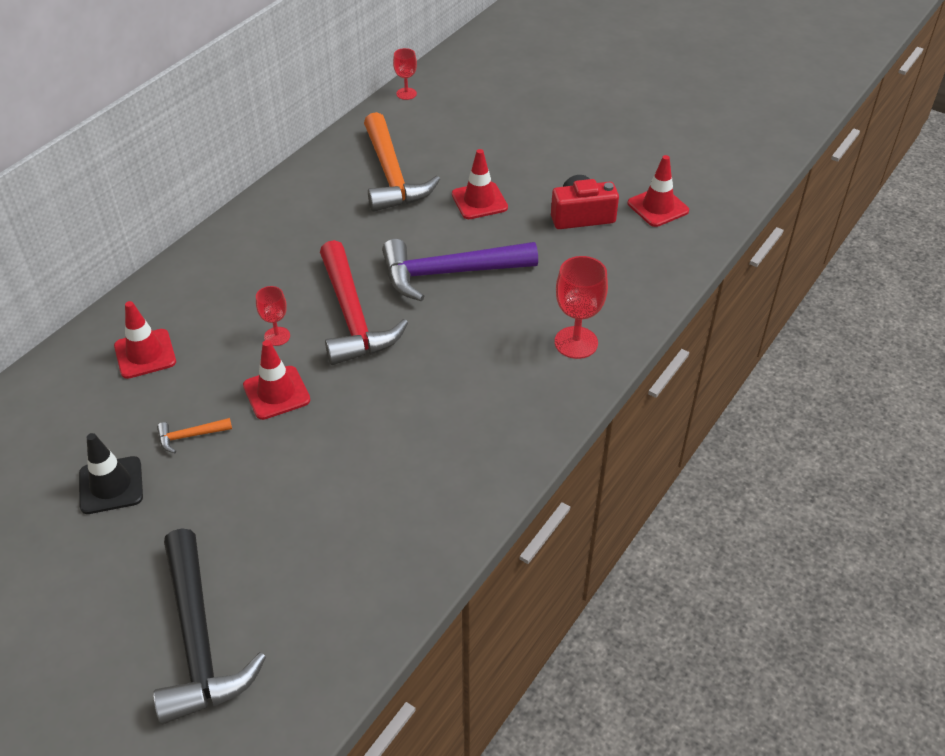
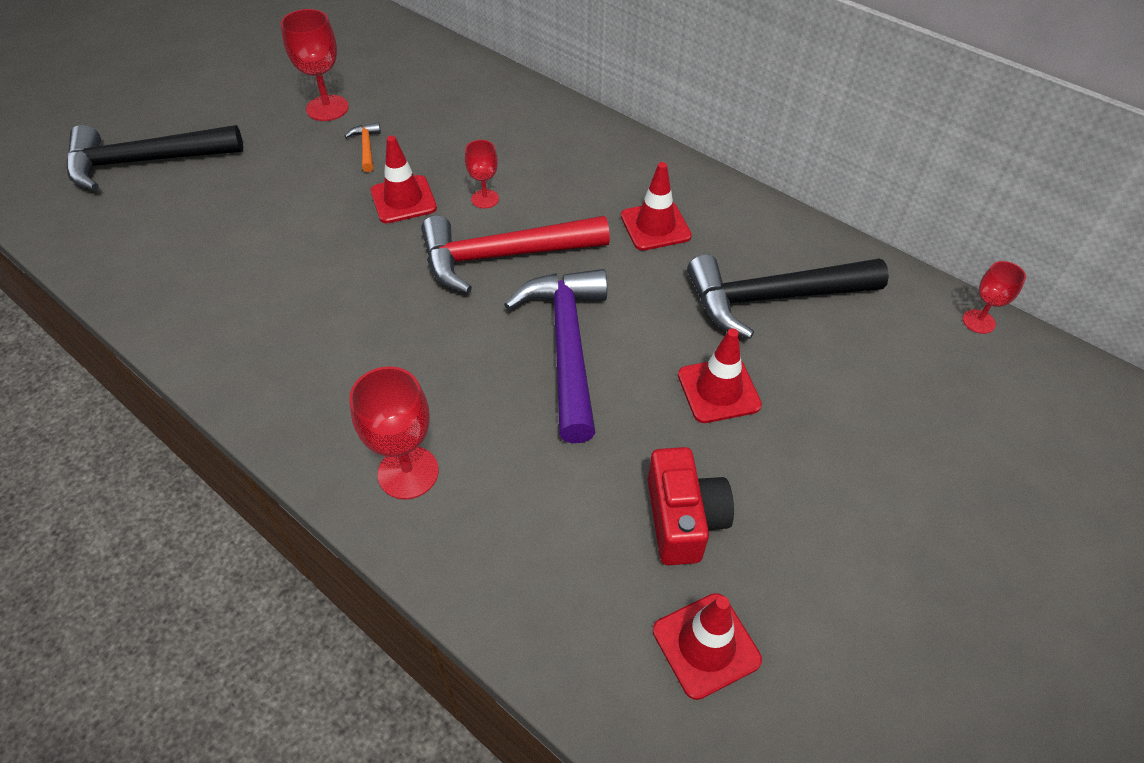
camera: 95 degrees right, 5 degrees up
(111, 485) = (327, 108): black traffic cone -> red goblet
(145, 354) = (480, 116): red traffic cone -> red traffic cone (655, 226)
(391, 175) = (772, 298): orange hammer -> black hammer

